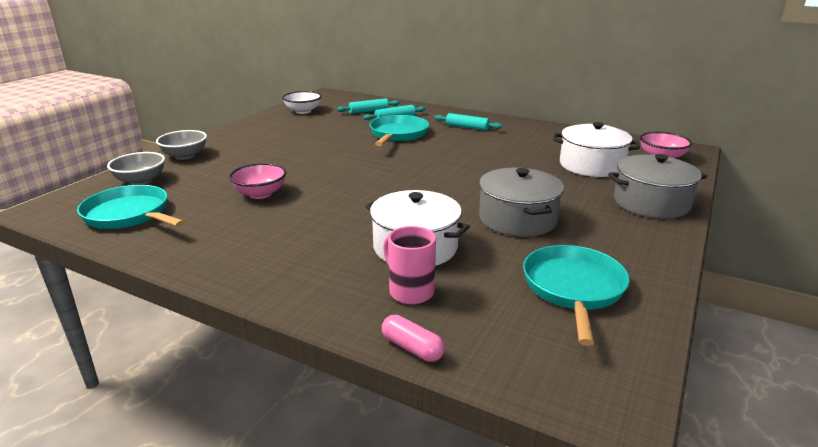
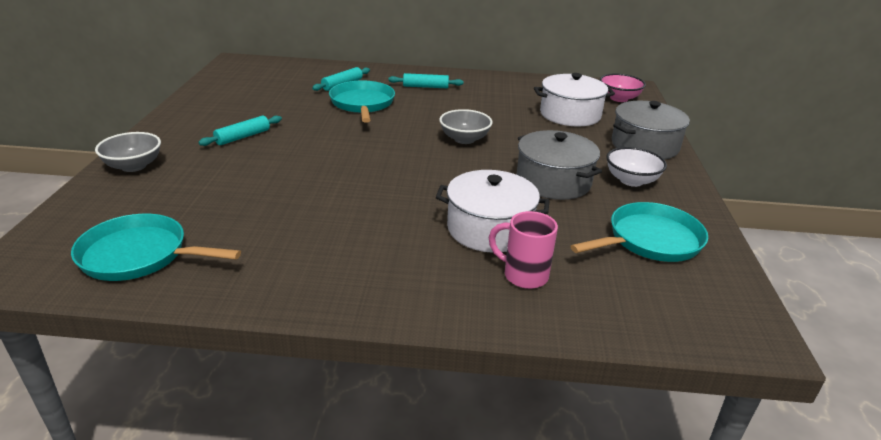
camera: 25 degrees left, 5 degrees up
(141, 181) = (108, 209): grey bowl -> grey bowl (464, 139)
(260, 194) = (276, 199): pink bowl -> none
(303, 111) = (228, 87): white bowl -> white bowl (631, 180)
(368, 111) = (305, 79): turquoise rolling pin -> turquoise rolling pin (243, 137)
(412, 348) = (572, 329): pink capsule -> none
(573, 288) = (650, 240): turquoise pan -> turquoise pan turned 75 degrees clockwise

